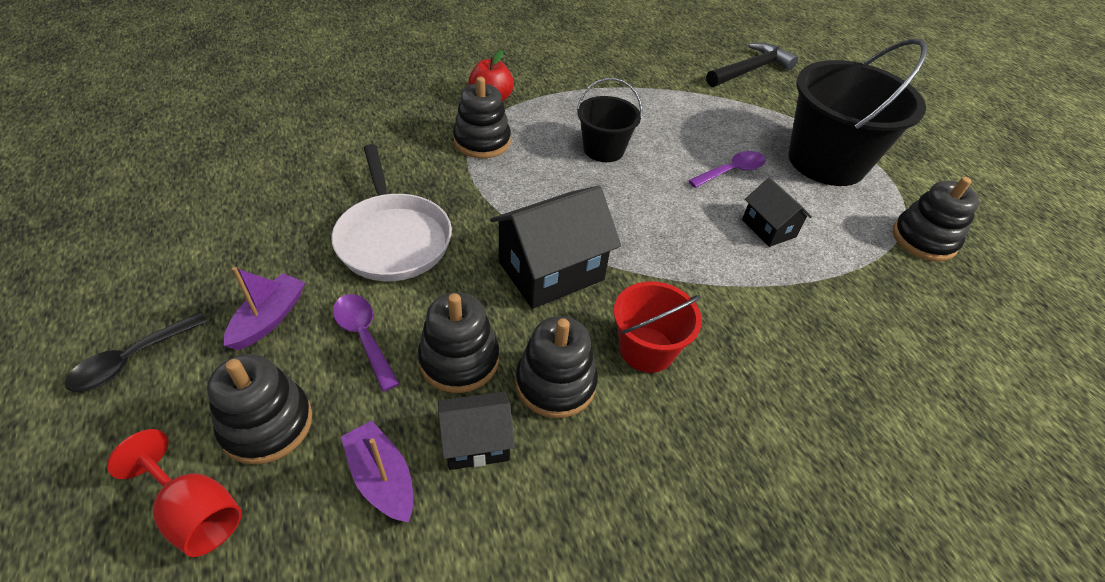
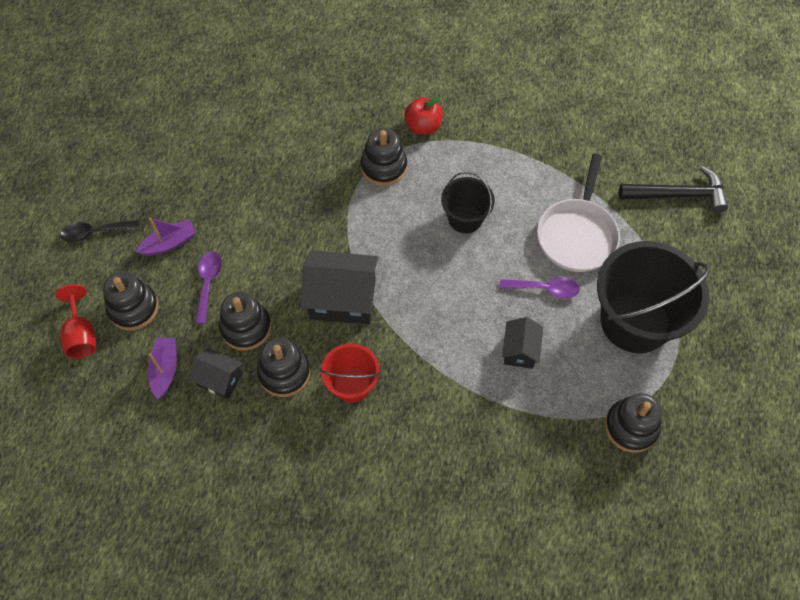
camera: 40 degrees right, 15 degrees up
(393, 238) = (268, 222): white pan -> white pan (577, 234)

